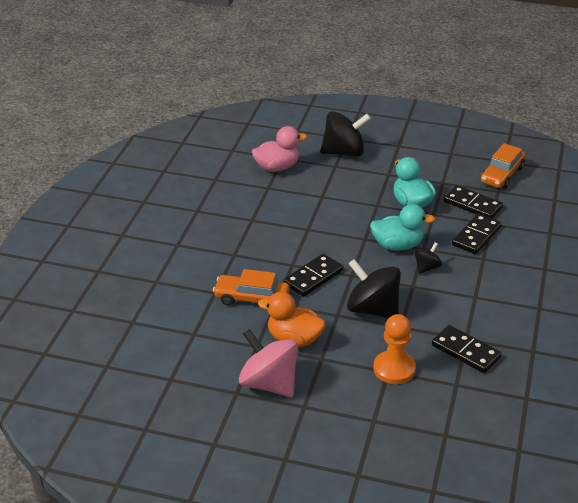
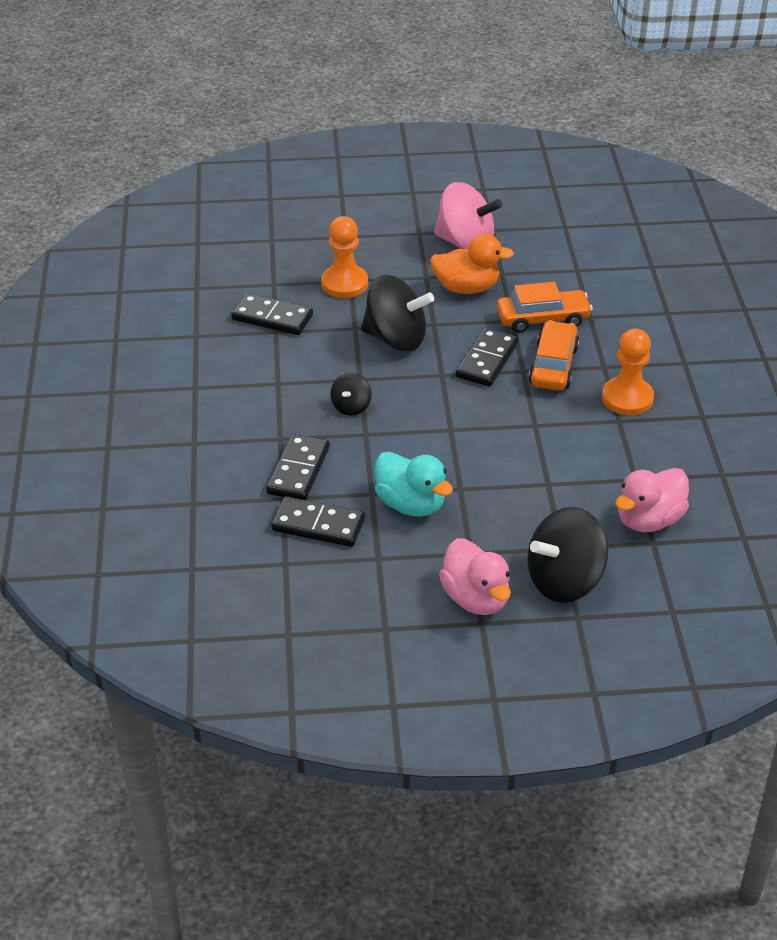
camera: 160 degrees right, 5 degrees up
(235, 231) = (627, 398): none -> orange pawn
(396, 155) = (476, 598): none -> pink duck
(397, 245) = (402, 429): turquoise duck -> none
(502, 175) = (286, 600): orange car -> orange car (553, 366)

